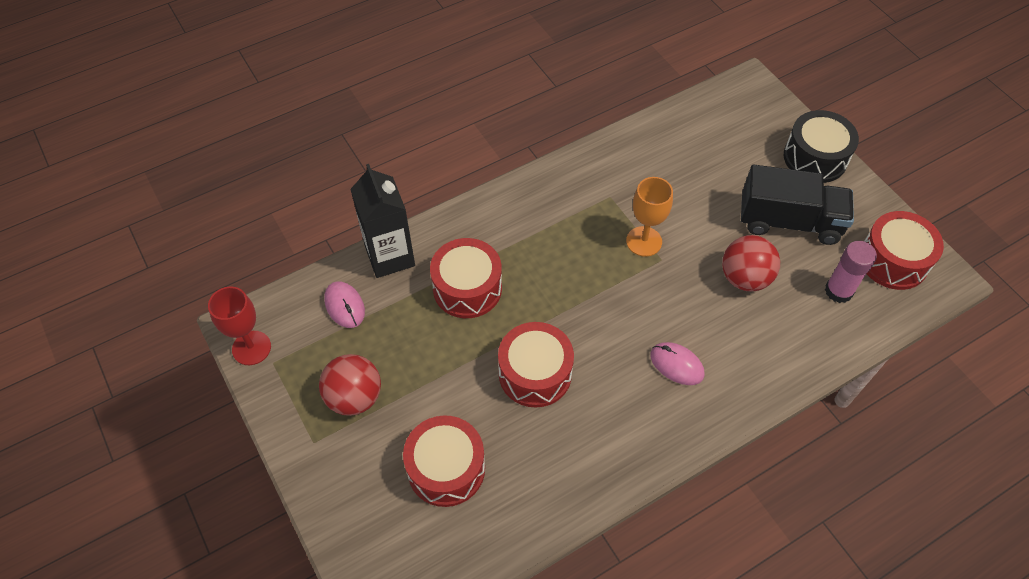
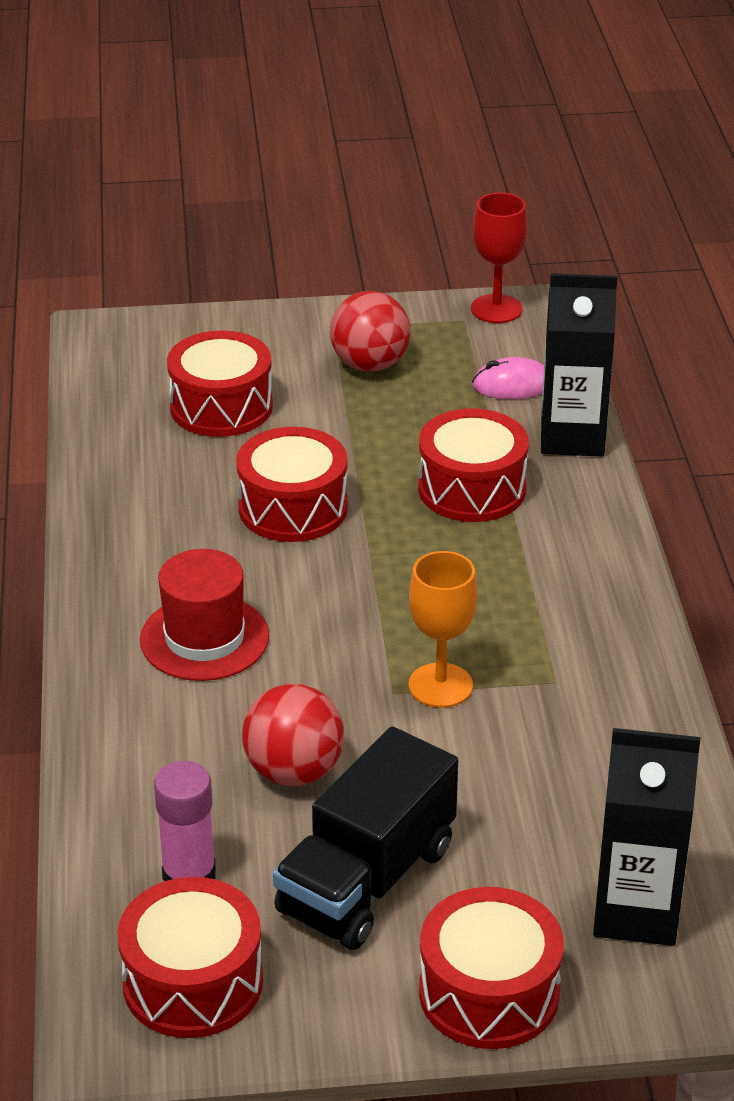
camera: 115 degrees right, 20 degrees down
(676, 365) = (204, 638): pink mouse -> red hat
(736, 125) = (636, 911): none -> black carton
(815, 158) = (489, 992): black drum -> red drum

